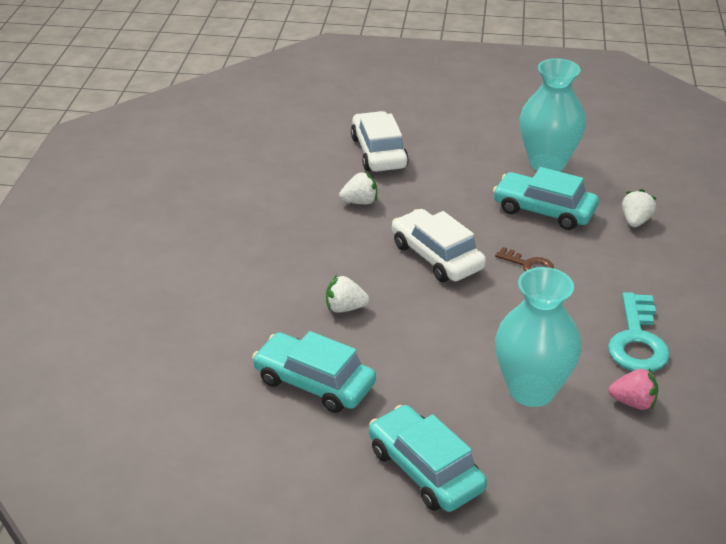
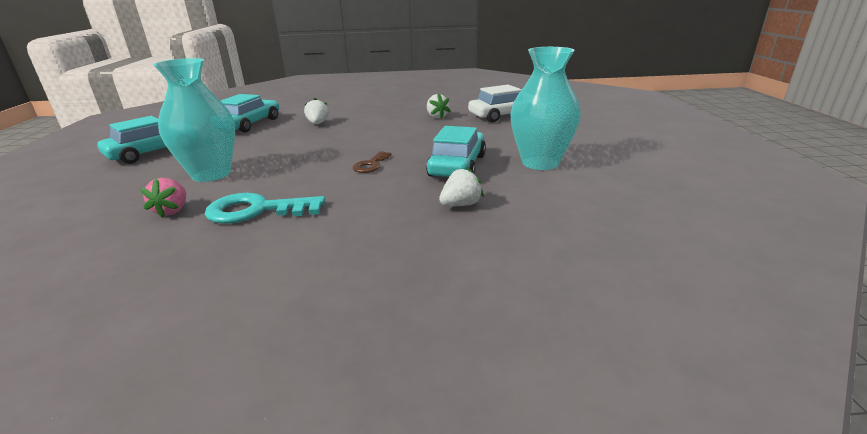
camera: 80 degrees right, 10 degrees down
(437, 256) = (377, 138): white car -> none
(635, 221) = (461, 205): white strawberry -> white strawberry turned 45 degrees counterclockwise

